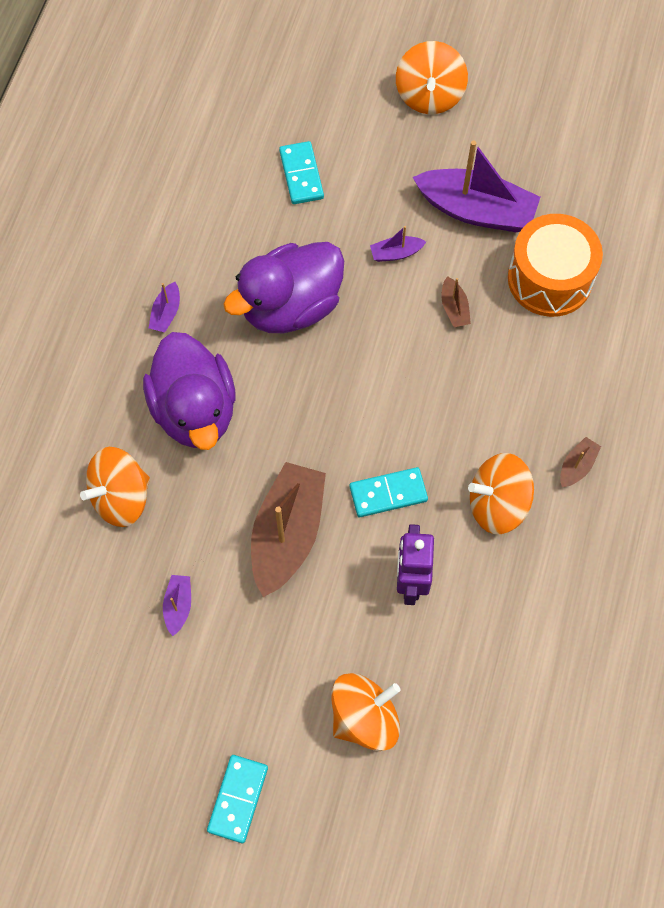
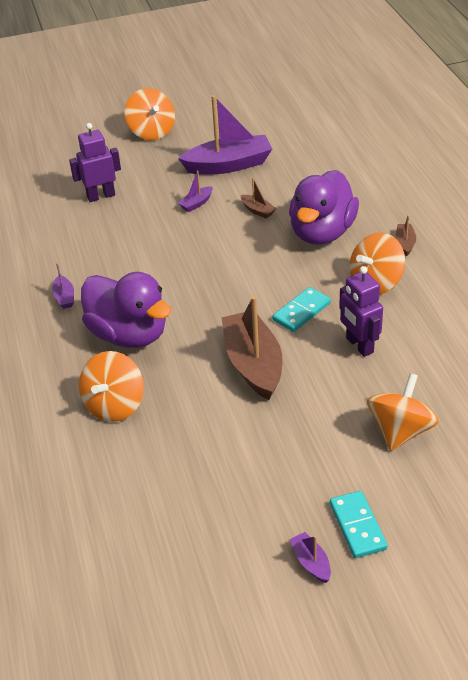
camera: 30 degrees left, 25 degrees down
(178, 606) = (211, 441): purple boat -> purple boat (311, 562)
(290, 306) = (149, 256): purple duck -> purple duck (322, 233)
(301, 175) = (101, 196): turquoise domino -> purple robot
(550, 278) = (303, 174): orange drum -> none

